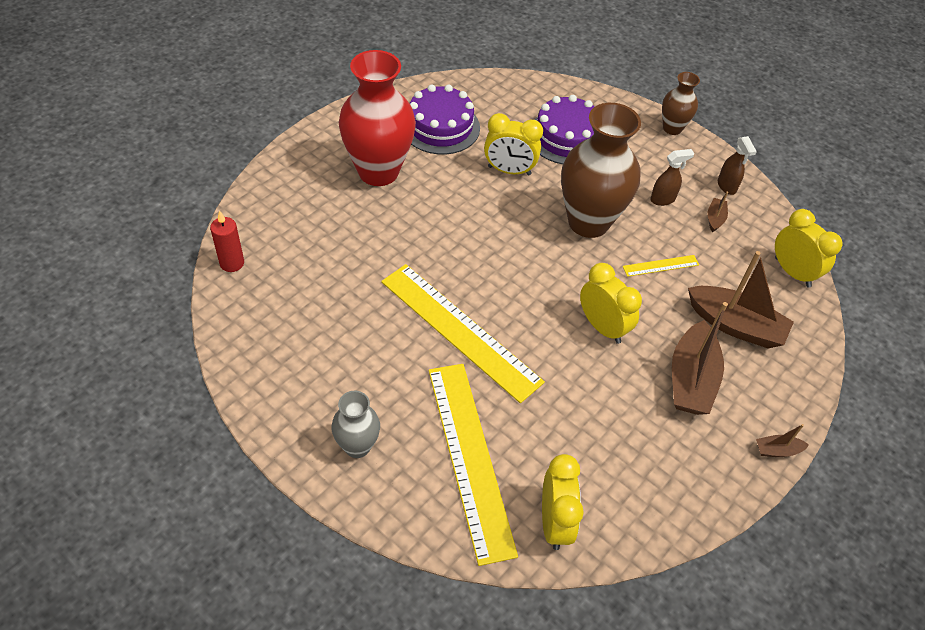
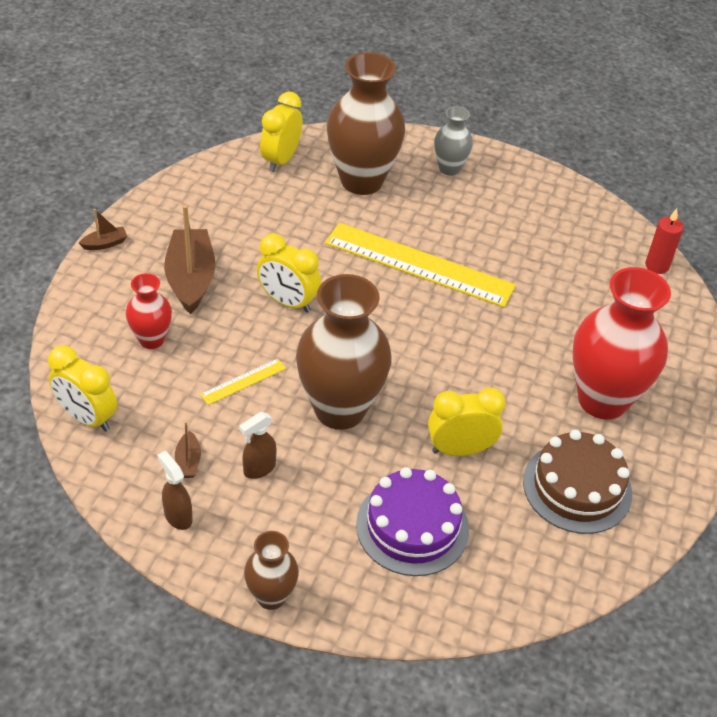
camera: 160 degrees right, 5 degrees down
(440, 127) = (577, 487): purple cake -> brown cake
(469, 458) = (361, 181): yellow ruler -> brown vase
(554, 522) = (281, 160): yellow clock -> yellow clock turned 45 degrees clockwise
(735, 325) = (151, 339): brown boat -> red vase

